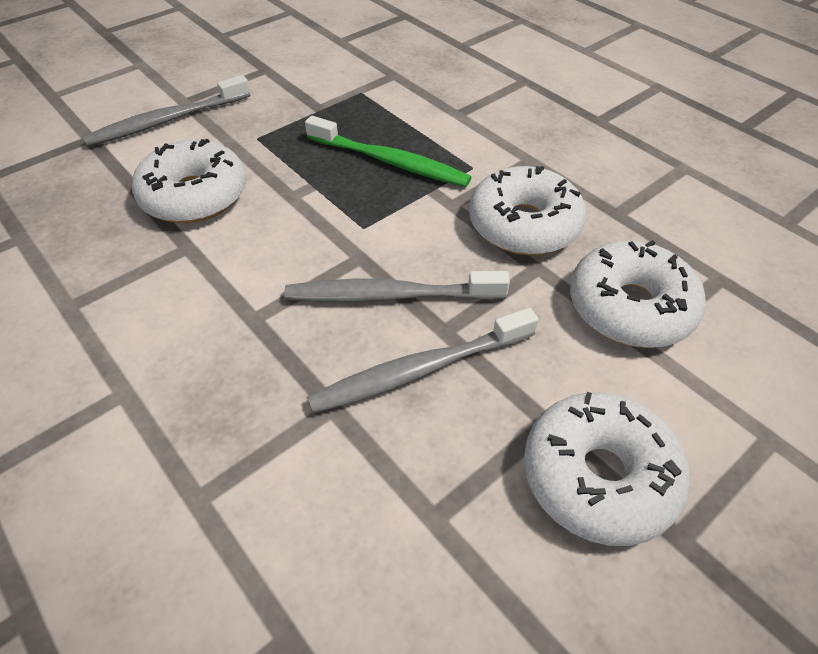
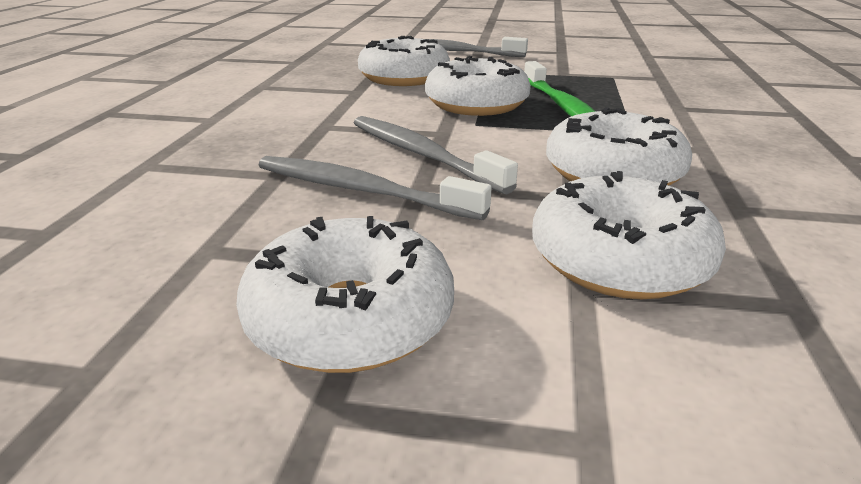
camera: 50 degrees right, 20 degrees down
(323, 199) = (476, 104): none -> white donut

